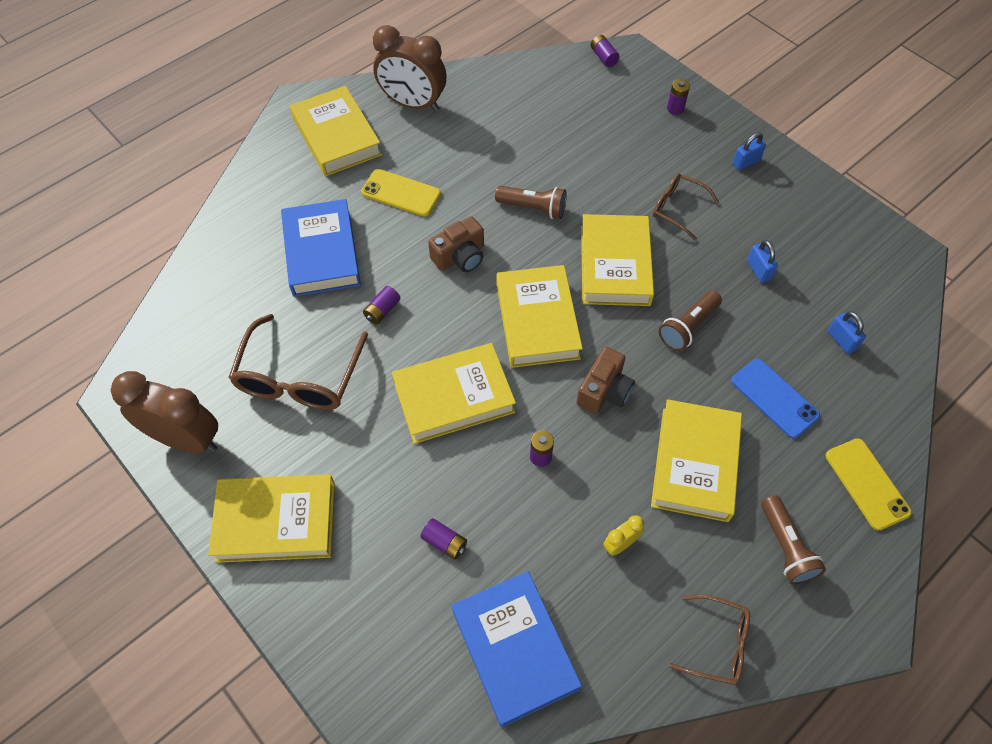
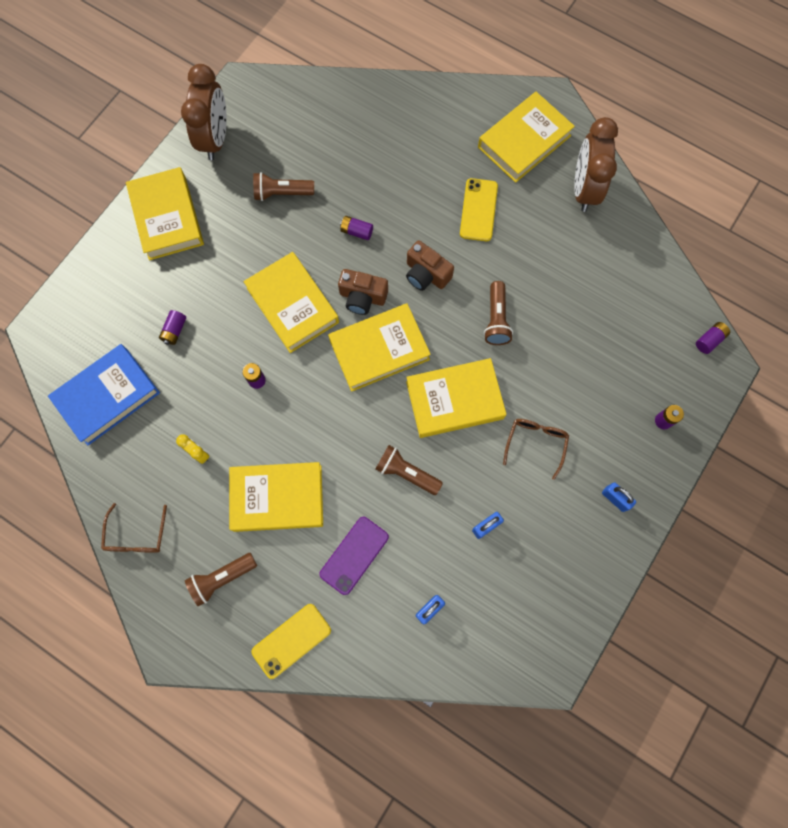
camera: 75 degrees right, 15 degrees up
(299, 377) = (282, 193): brown glasses -> brown flashlight
(322, 253) = (399, 170): blue book -> none
(604, 391) = (326, 416): brown camera -> brown camera (362, 297)
(774, 398) = (354, 555): blue phone -> purple phone

